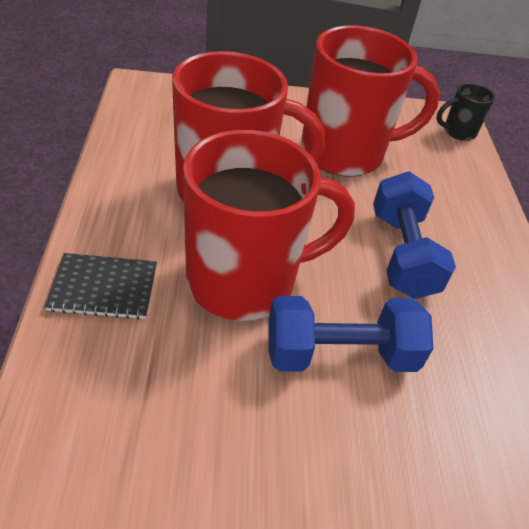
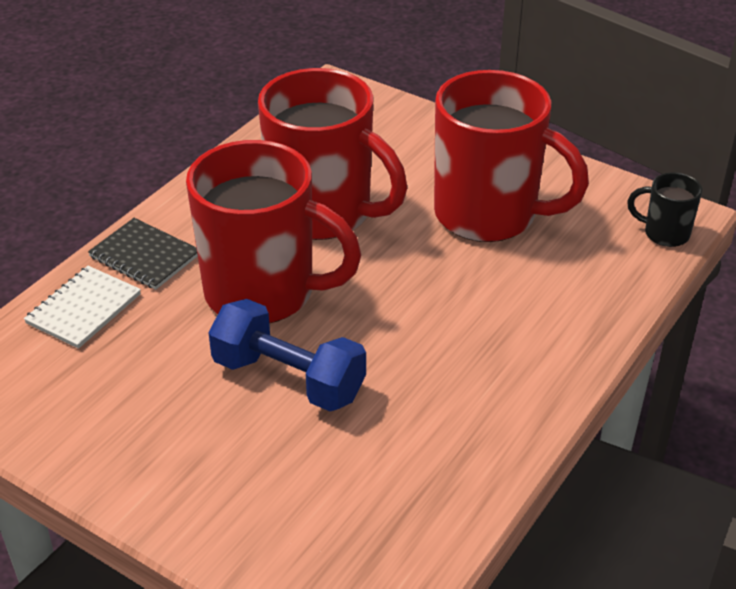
camera: 40 degrees right, 5 degrees down
(88, 371) = (83, 309): none -> white notebook
(402, 254) = (442, 326): blue dumbbell -> none

